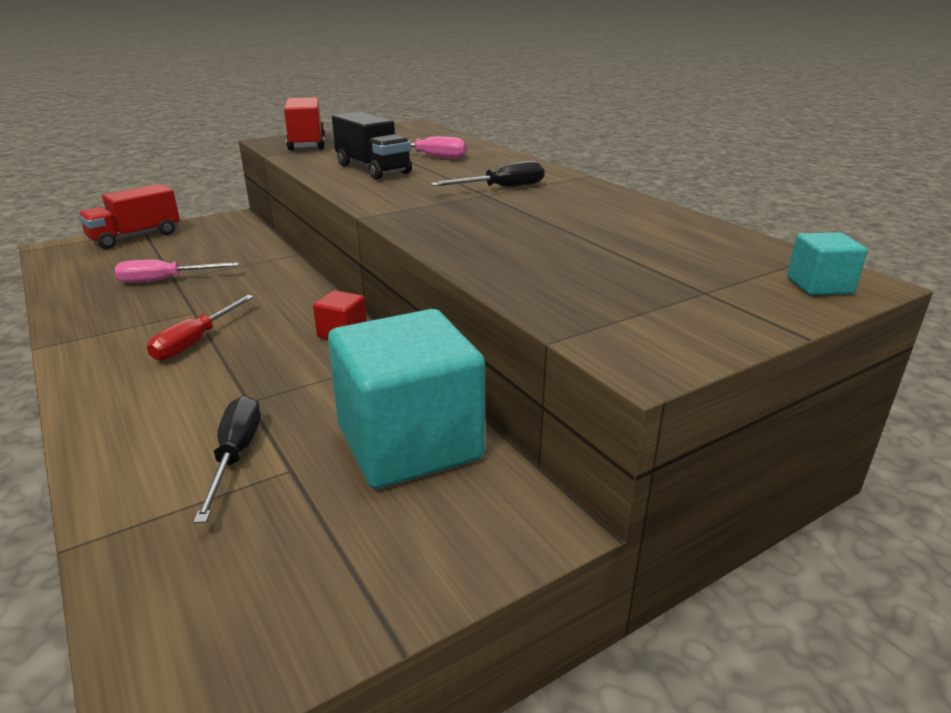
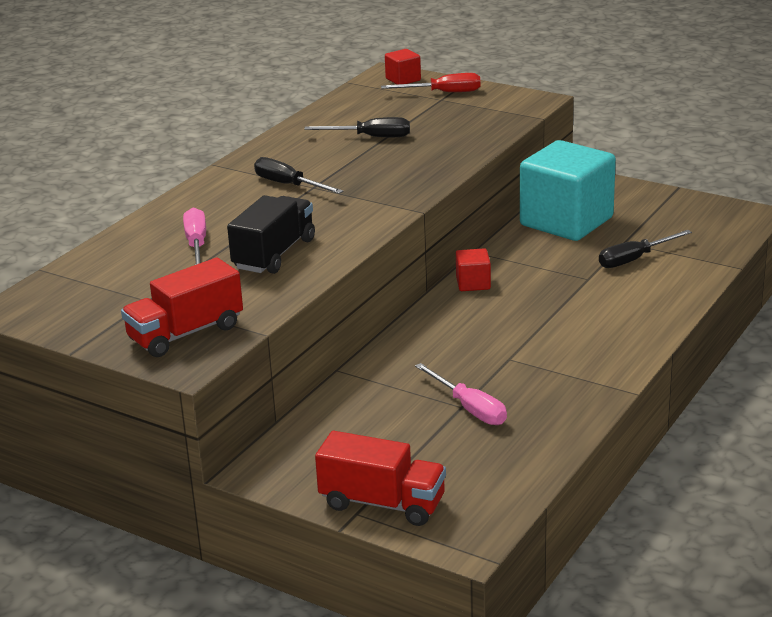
camera: 115 degrees left, 0 degrees up
(195, 341) = (548, 332): red screwdriver -> red screwdriver (443, 93)
(591, 231) = (371, 137): none -> black screwdriver
(819, 286) = (403, 79): turquoise cube -> red cube

